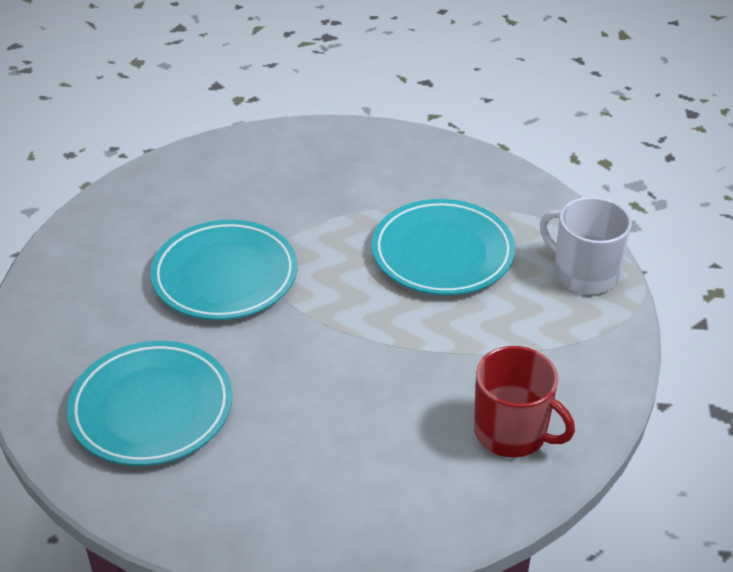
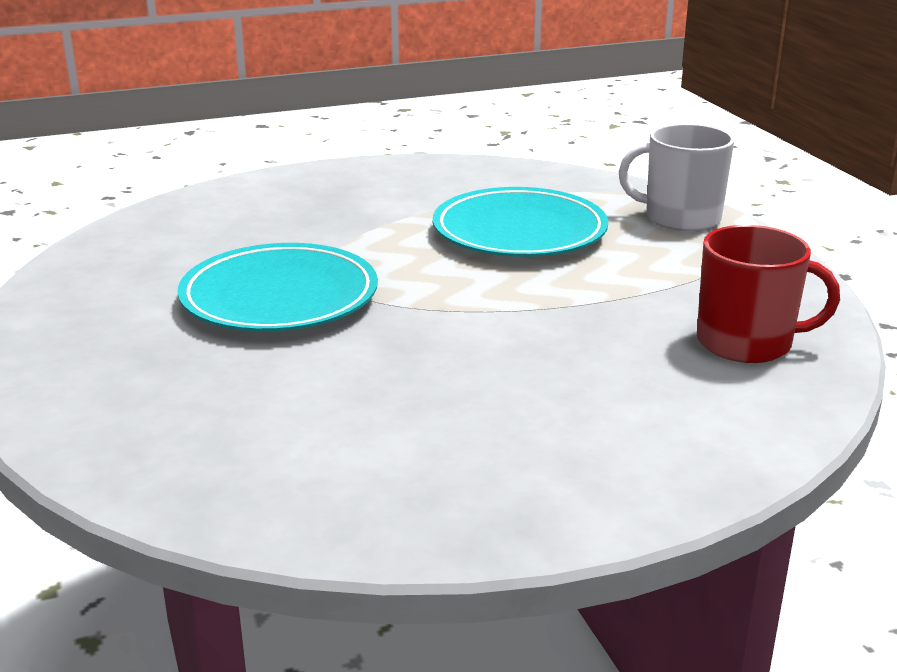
camera: 25 degrees left, 15 degrees down
(152, 409) = (287, 430): turquoise plate -> none

